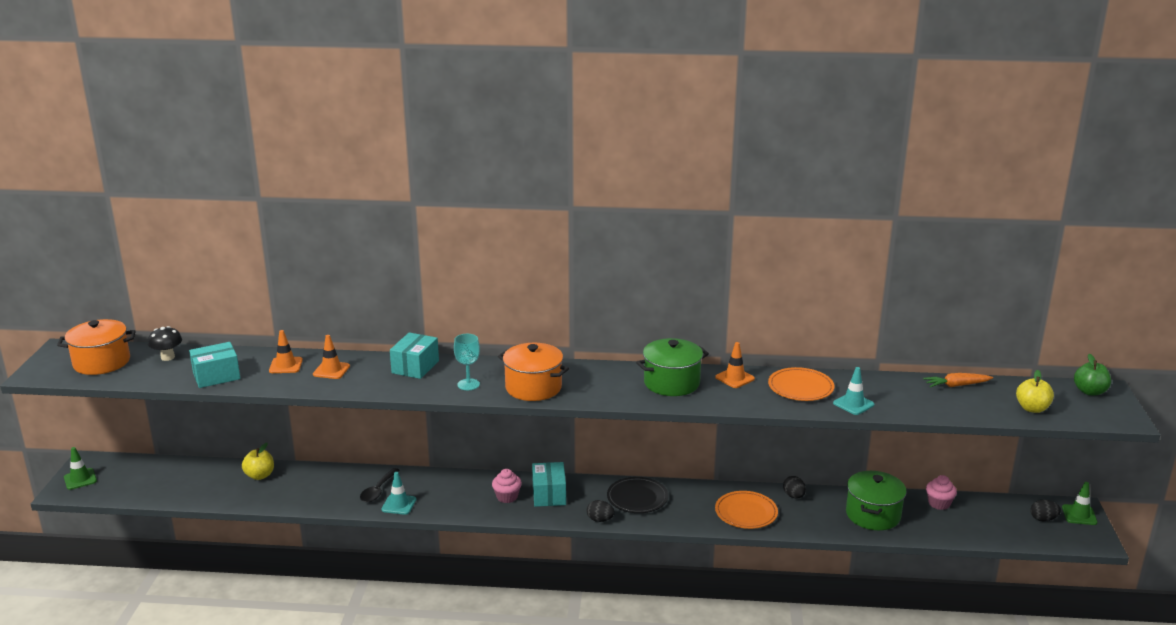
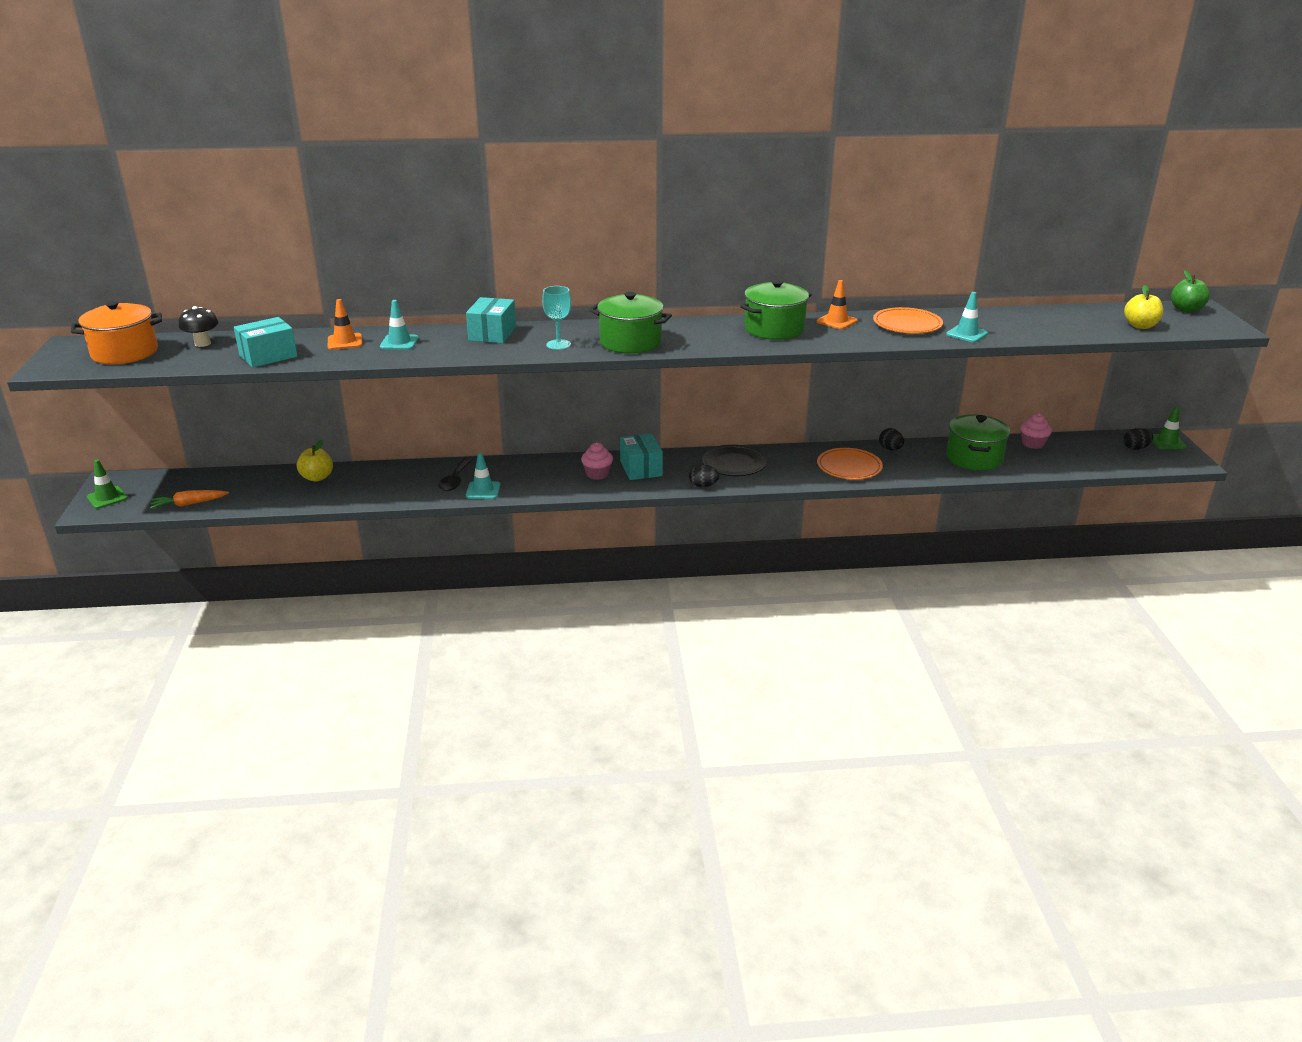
camera: 10 degrees left, 5 degrees up
(331, 370) = (399, 343): orange traffic cone -> turquoise traffic cone
(533, 387) = (630, 342): orange pot -> green pot
(956, 385) = (1058, 313): orange carrot -> orange carrot (189, 504)

